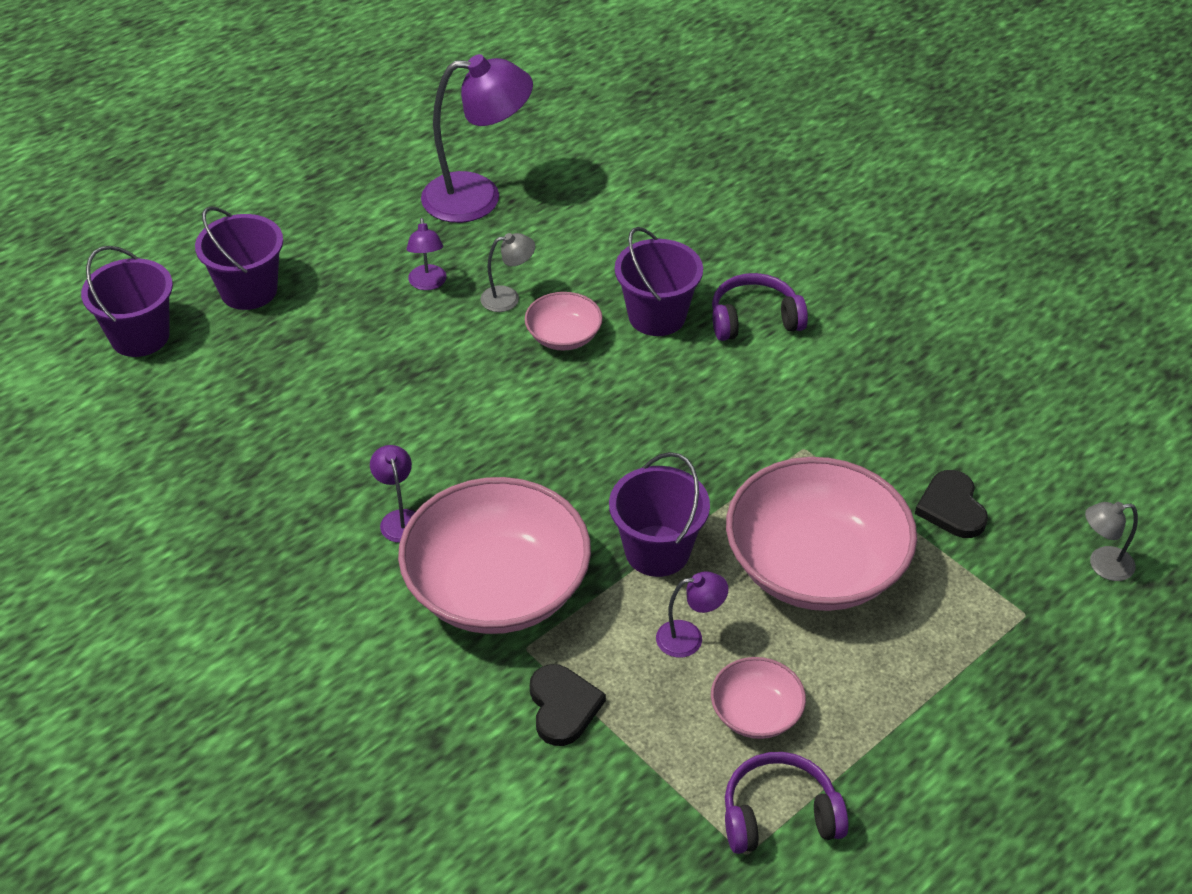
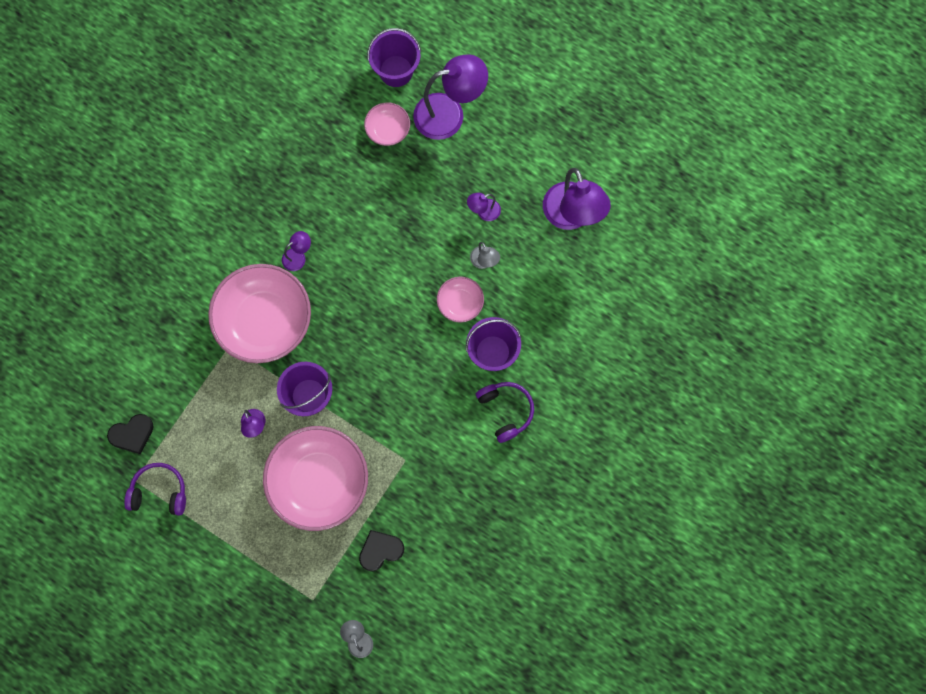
camera: 75 degrees right, 30 degrees up
(248, 290) = (449, 114): purple bucket -> purple lamp
(563, 707) = (198, 374): black heart -> black heart (132, 434)
(756, 713) = (216, 469): pink bowl -> pink bowl (388, 129)
(779, 815) = (159, 492): purple headphones -> purple headphones turned 60 degrees counterclockwise

